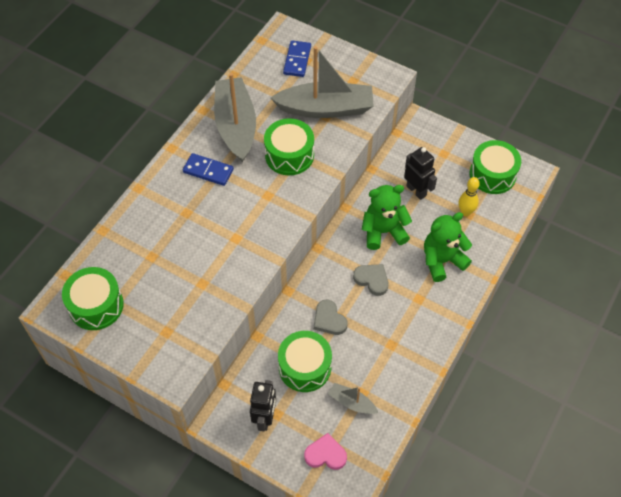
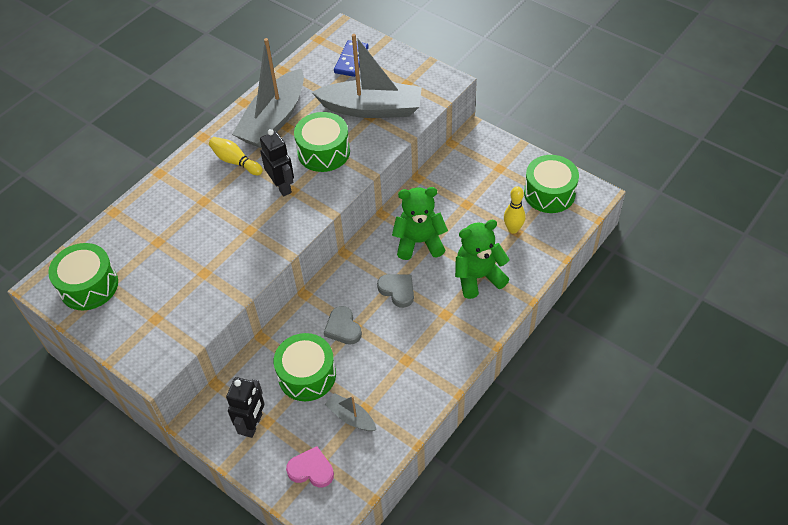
camera: 10 degrees right, 5 degrees down
(208, 171) = (235, 161): blue domino -> yellow bowling pin
(236, 126) = (274, 119): grey boat -> grey boat turned 150 degrees counterclockwise
(416, 190) = (463, 203): black robot -> black robot (282, 186)

